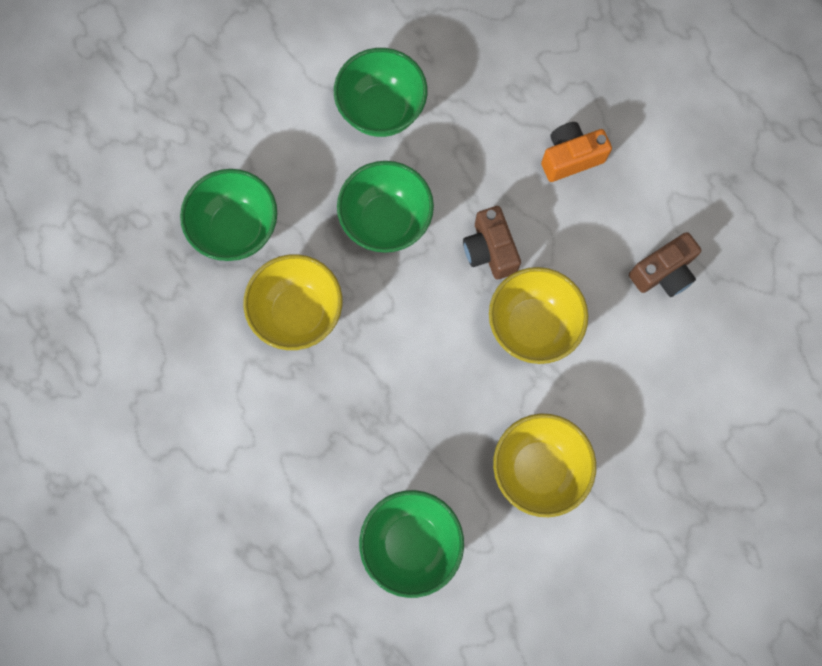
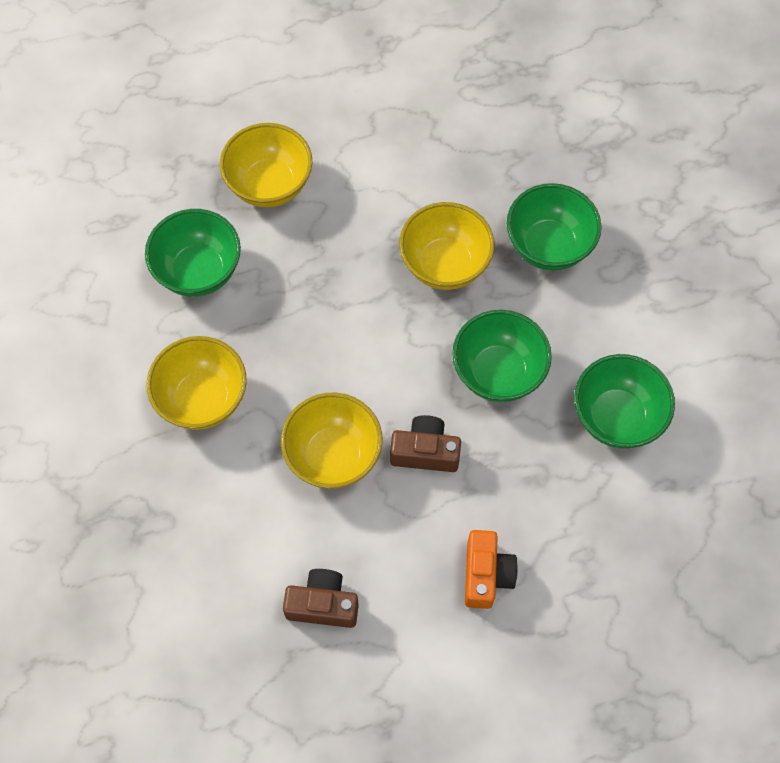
camera: 115 degrees right, 10 degrees down
(284, 522) = (269, 185): none -> yellow bowl
(663, 273) = (323, 604): brown camera -> brown camera turned 105 degrees clockwise

